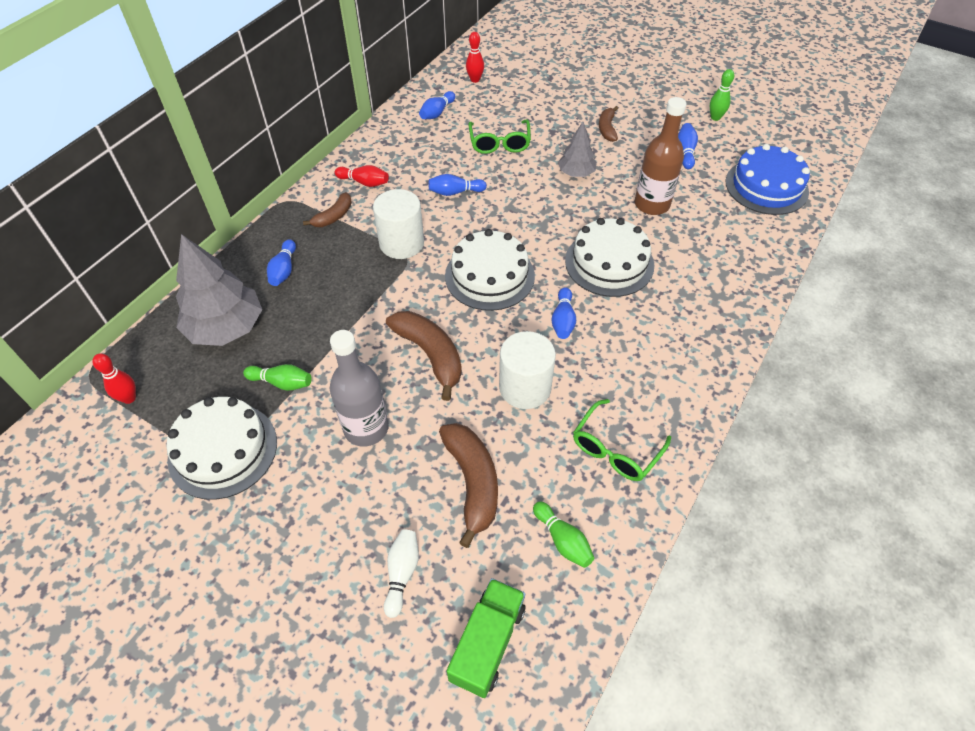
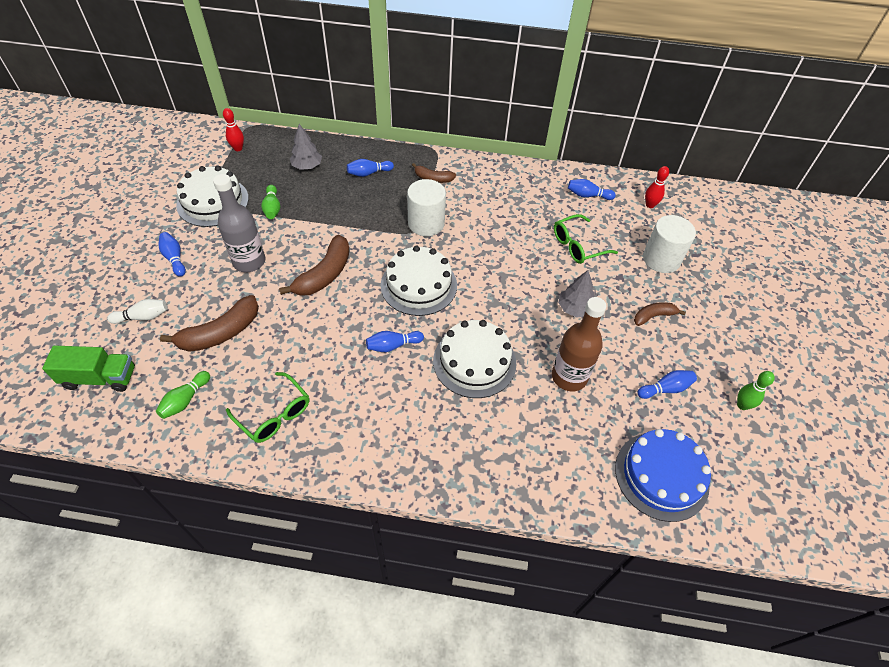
camera: 65 degrees right, 0 degrees up
(226, 327) = (307, 166): grey tree -> grey tree, size x0.56
(364, 182) = (478, 182): red bowling pin -> none
(455, 192) = (499, 236): blue bowling pin -> blue bowling pin (174, 258)
(525, 387) = (314, 339): white cylinder -> white cylinder (661, 259)
(615, 449) = (274, 414): green glasses -> green glasses turned 150 degrees counterclockwise

